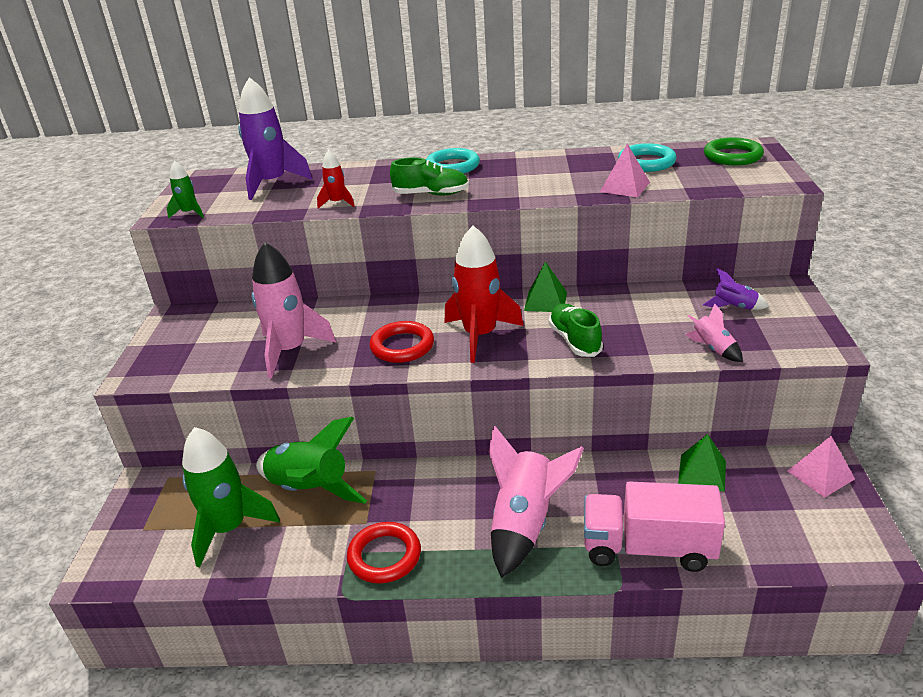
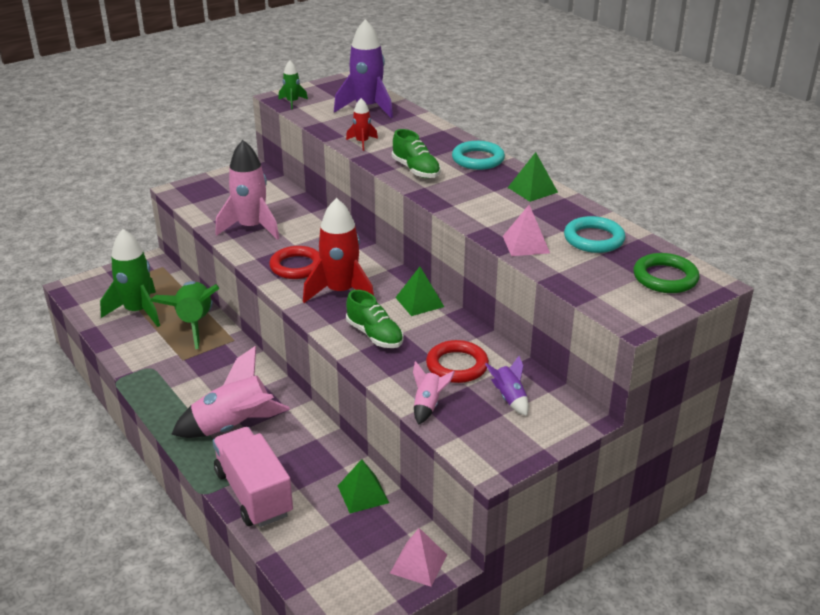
camera: 50 degrees right, 0 degrees up
(384, 556) = (159, 380): red ring -> red ring (457, 365)
(537, 161) = (532, 190): none -> green pyramid
(574, 341) = (374, 335): green shoe -> green shoe turned 105 degrees clockwise

